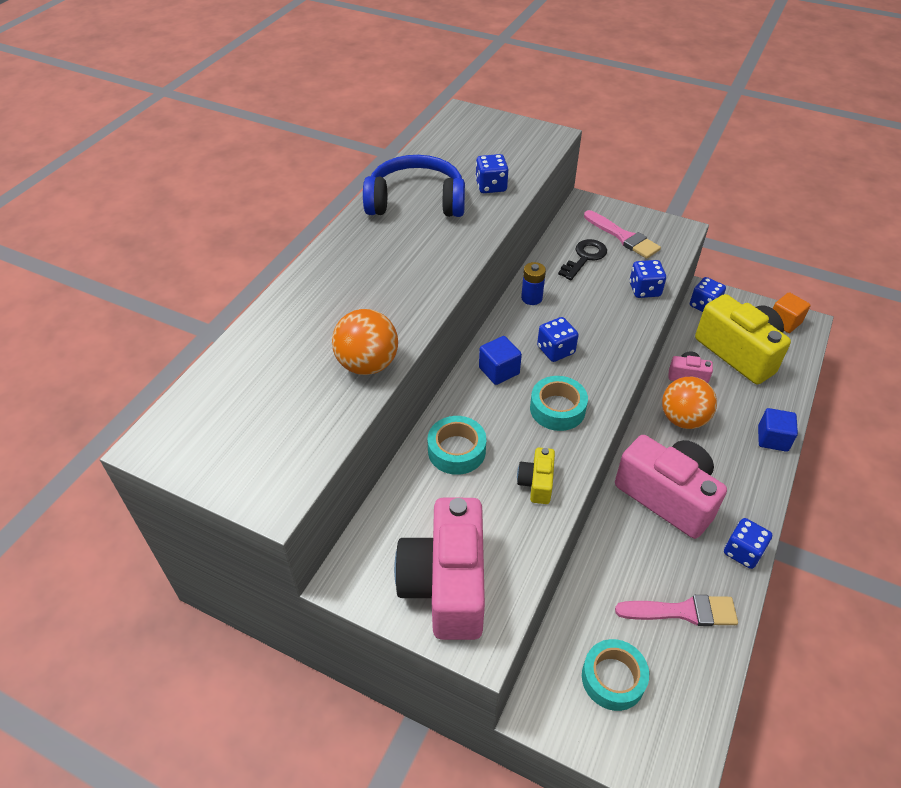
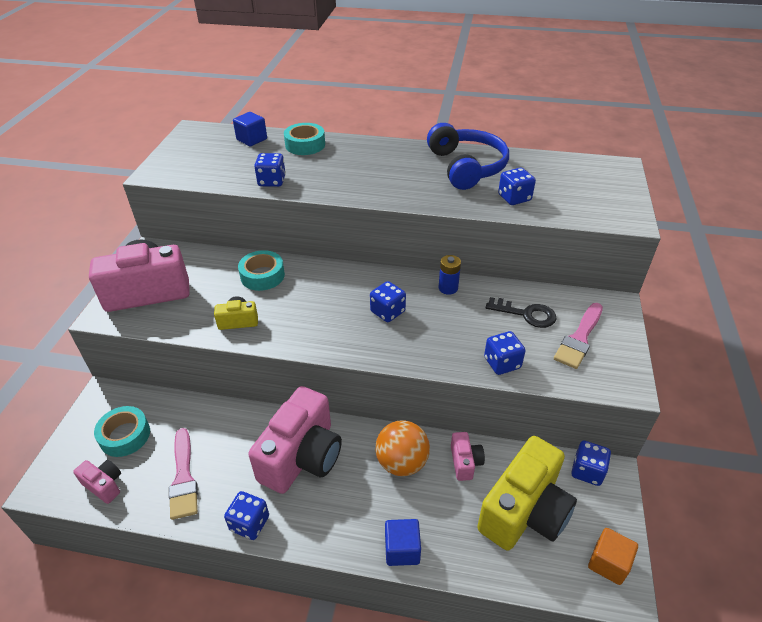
camera: 75 degrees right, 5 degrees down
(367, 364) = (272, 181): orange ball -> blue dice
(499, 371) = (351, 283): blue cube -> blue cube (252, 139)
(557, 409) = (318, 322): turquoise tape -> turquoise tape (305, 145)
(685, 701) = (104, 485): none -> pink camera

